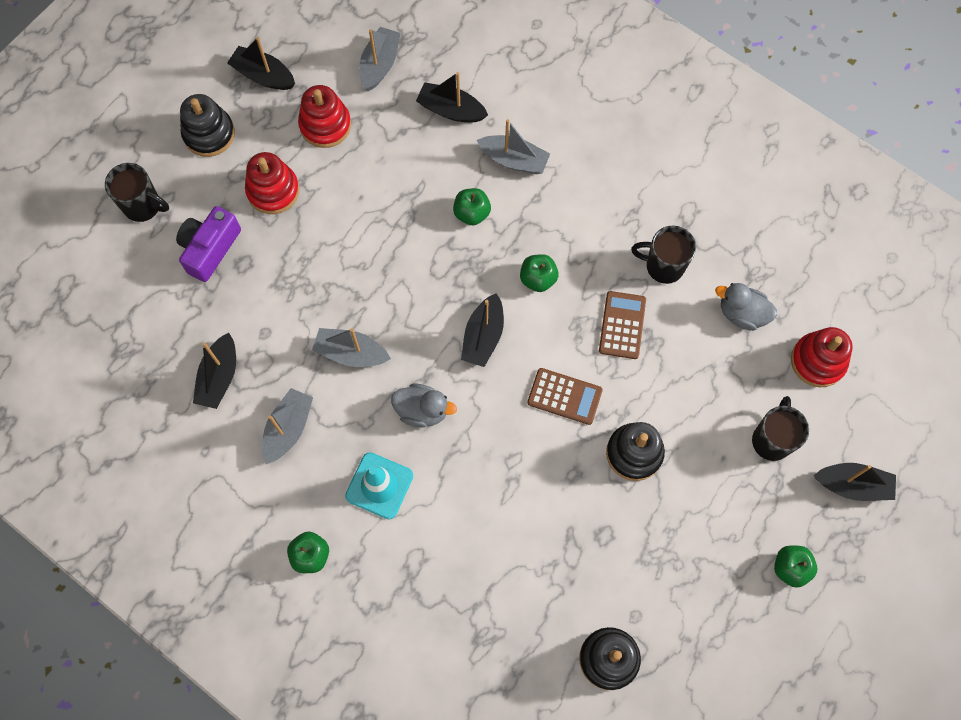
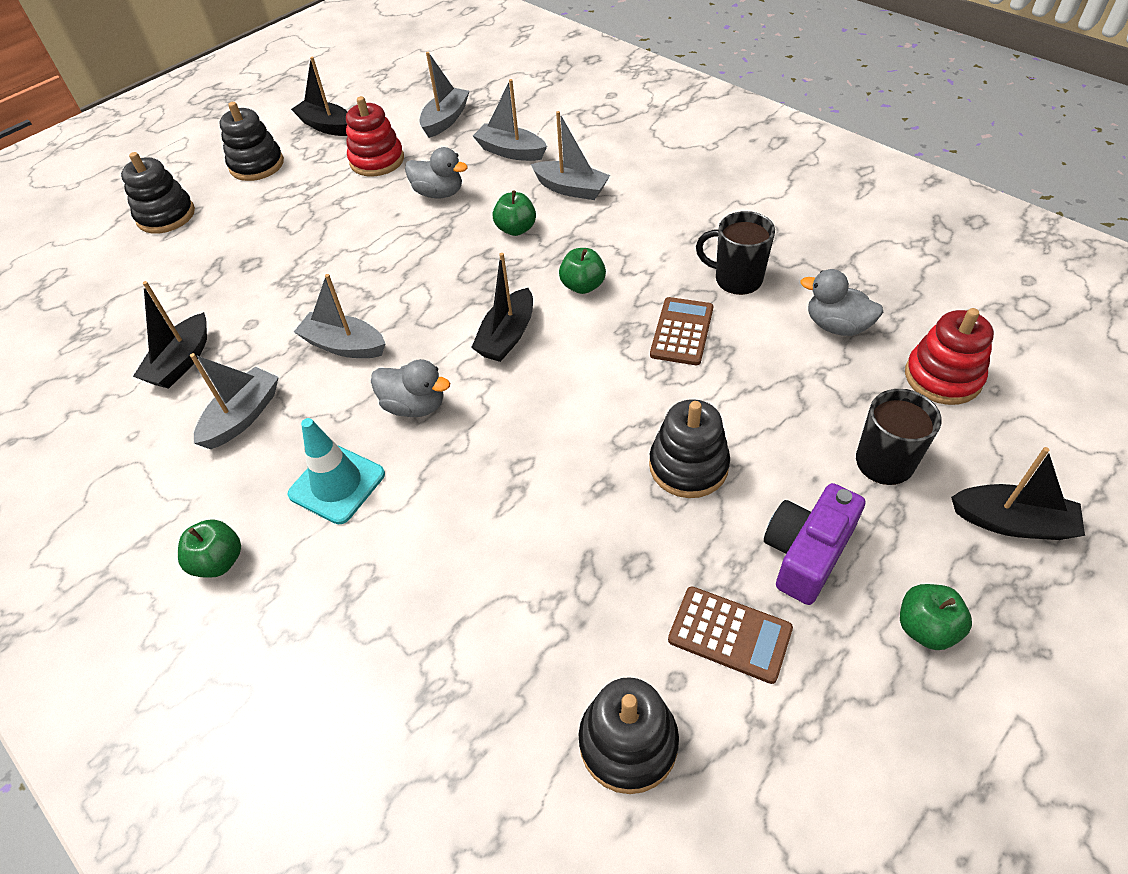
camera: 10 degrees right, 20 degrees down
(143, 206) = (166, 216): black mug -> black stacking toy
(210, 249) = (220, 250): purple camera -> purple camera (806, 553)
(273, 191) = (305, 207): red stacking toy -> none
(394, 169) = (439, 193): none -> grey duck
(451, 110) = (510, 151): black boat -> grey boat
(564, 396) = (600, 399): brown calculator -> brown calculator (729, 634)

